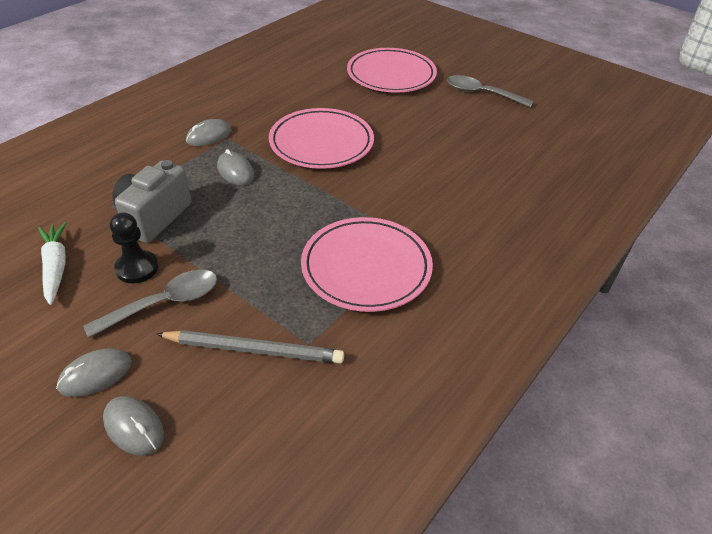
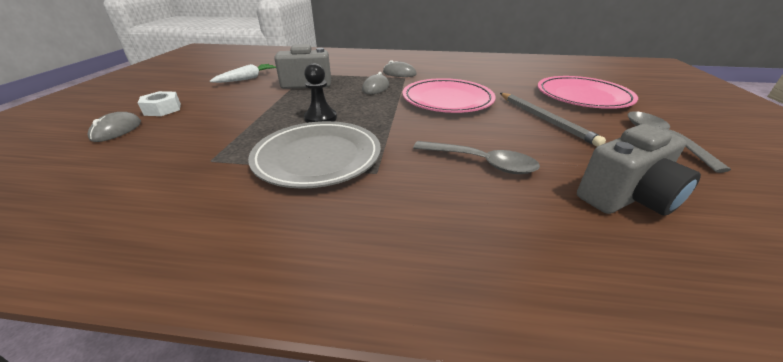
camera: 60 degrees right, 10 degrees down
(95, 375) = (162, 109): grey mouse -> white nut
(137, 268) = (258, 93): black pawn -> black pawn (320, 118)
(164, 303) = (231, 107): grey spoon -> grey spoon (481, 163)
(254, 349) = (196, 143): grey pencil -> grey pencil (544, 119)
(366, 267) = (317, 157): pink plate -> grey plate
(528, 155) = (626, 198): none -> grey camera

